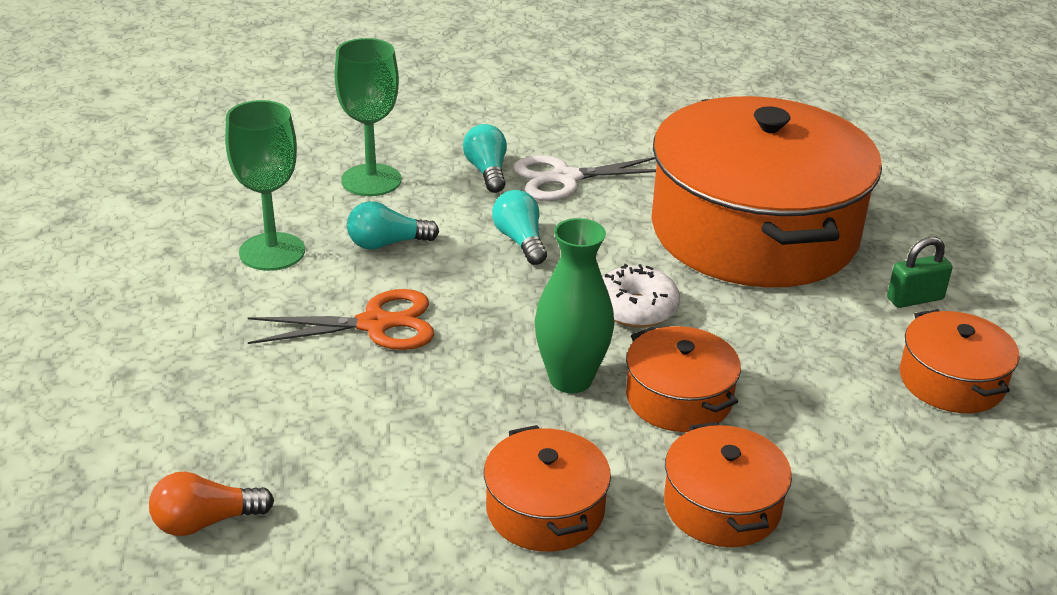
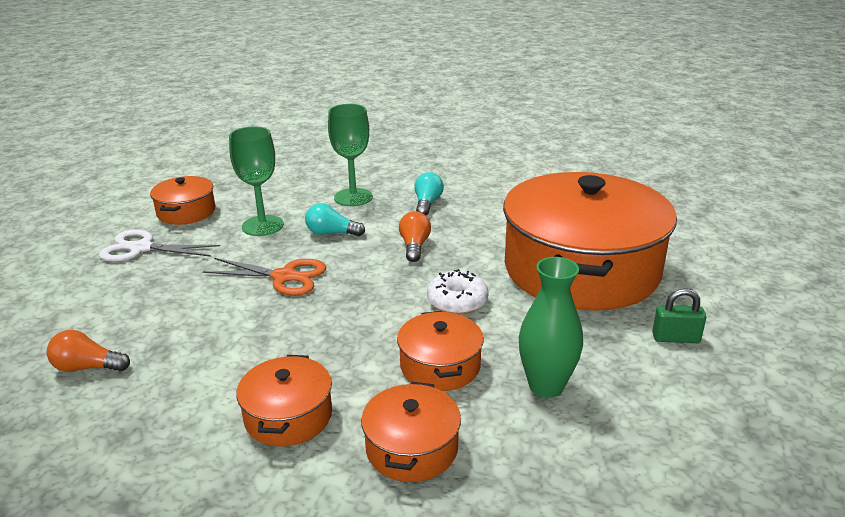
camera: 25 degrees right, 5 degrees down
(520, 241) = (414, 246): turquoise light bulb -> orange light bulb
(565, 178) = (474, 215): white scissors -> white scissors (142, 248)
(570, 379) = (376, 336): green vase -> green vase (546, 386)
(951, 381) = (664, 404): orange pot -> orange pot (186, 212)

